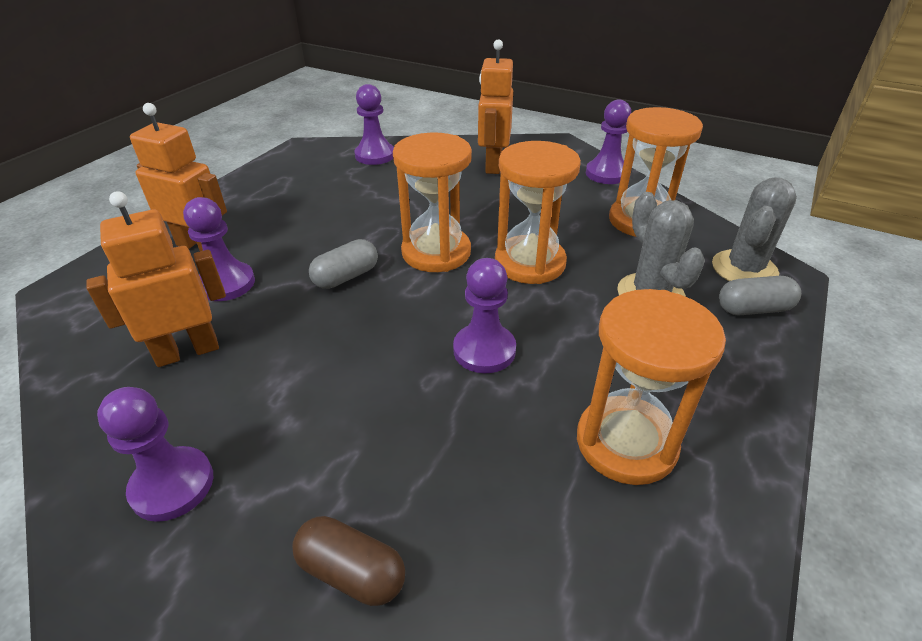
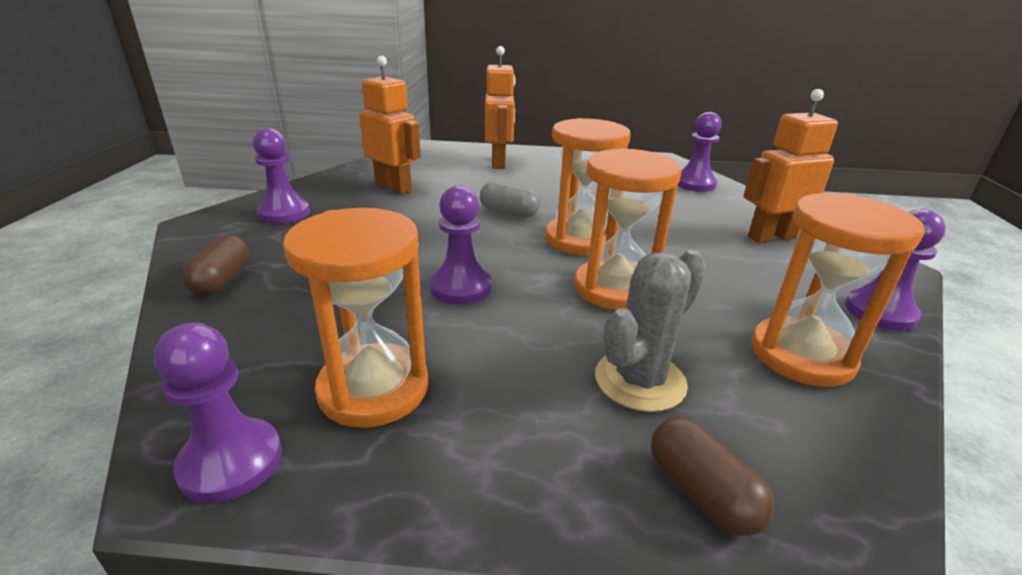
camera: 65 degrees right, 10 degrees down
(226, 283) = (466, 180): purple pawn -> purple pawn (231, 462)
(744, 269) = (804, 477): grey cactus -> none
(753, 309) = (702, 492): grey capsule -> brown capsule

